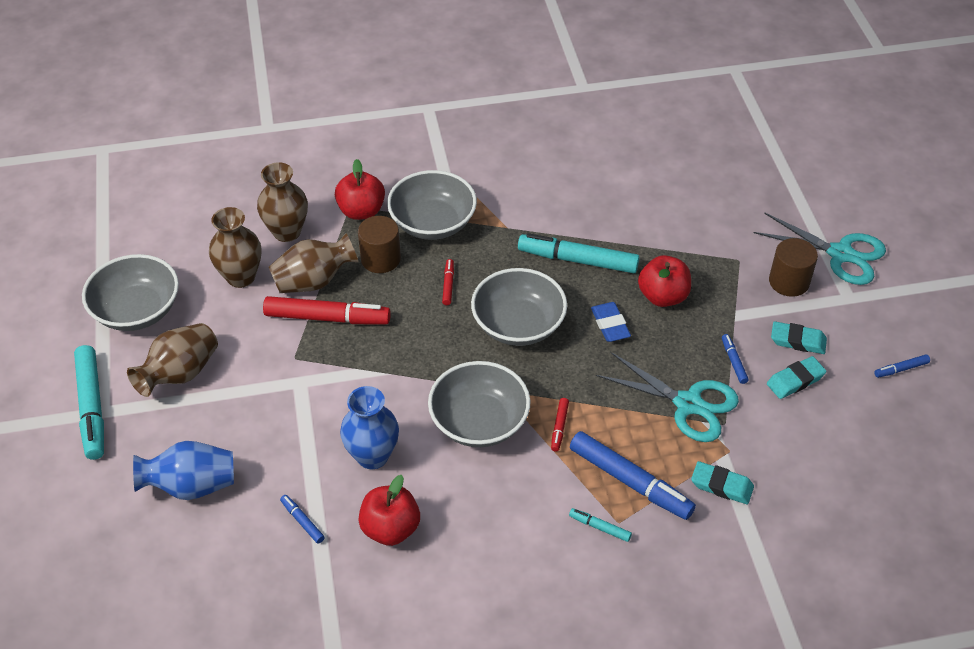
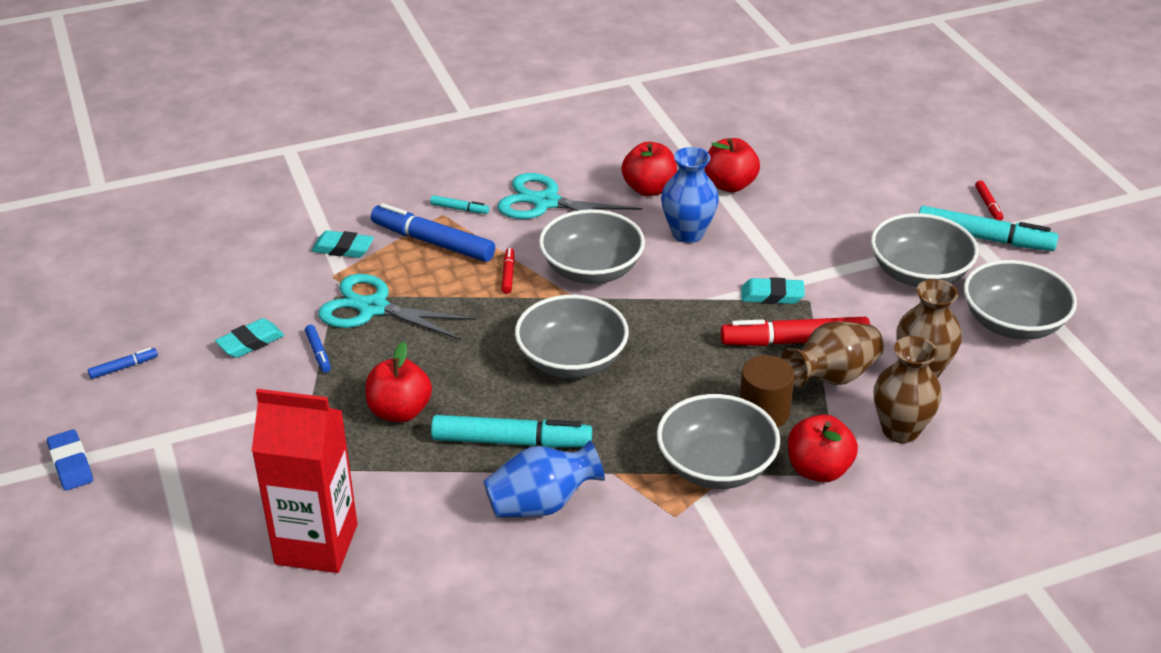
camera: 170 degrees right, 10 degrees down
(92, 407) = (984, 238): turquoise marker -> turquoise marker turned 135 degrees clockwise
(180, 374) = (919, 273): brown vase -> grey bowl
(192, 486) = (844, 196): blue vase -> blue vase (541, 504)
(302, 521) = (729, 185): blue marker -> red apple
(448, 285) = (668, 392): red marker -> red marker (988, 205)
(610, 325) = (463, 373): blue eraser -> blue eraser (71, 464)
(719, 205) = (316, 544): none -> red carton
(789, 282) = (235, 448): brown cylinder -> none
(798, 341) = (238, 382): turquoise eraser -> turquoise eraser (772, 295)
(840, 254) = (155, 493): turquoise scissors -> turquoise scissors (546, 202)

